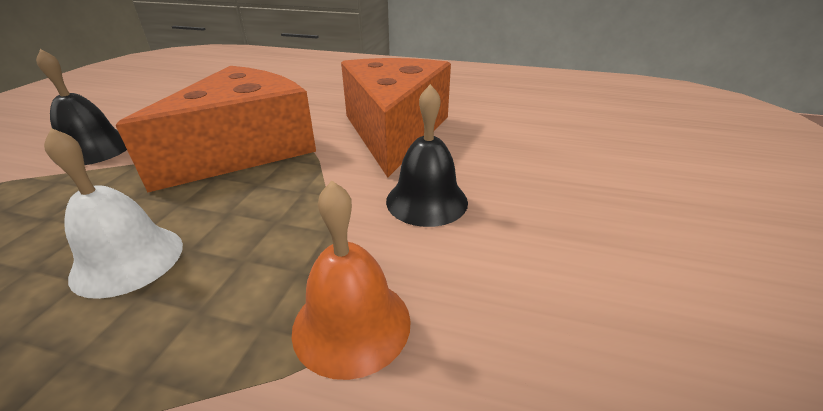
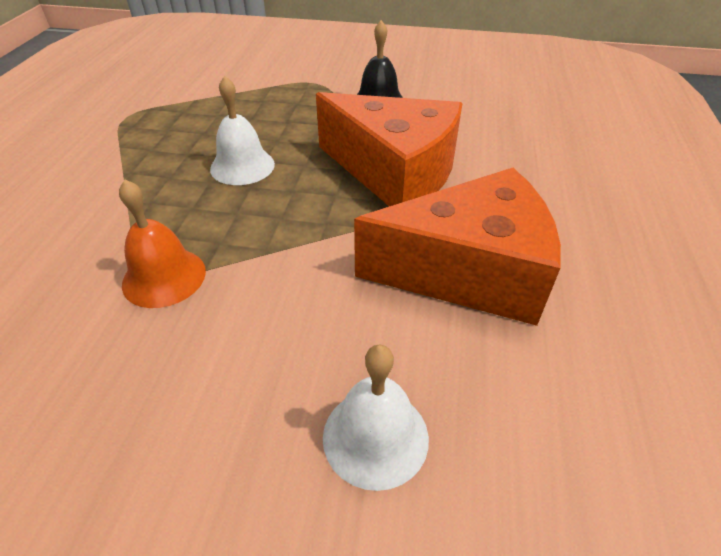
camera: 85 degrees right, 10 degrees up
(426, 201) = (312, 310): black bell -> none
(546, 176) = (375, 437): none -> white bell

